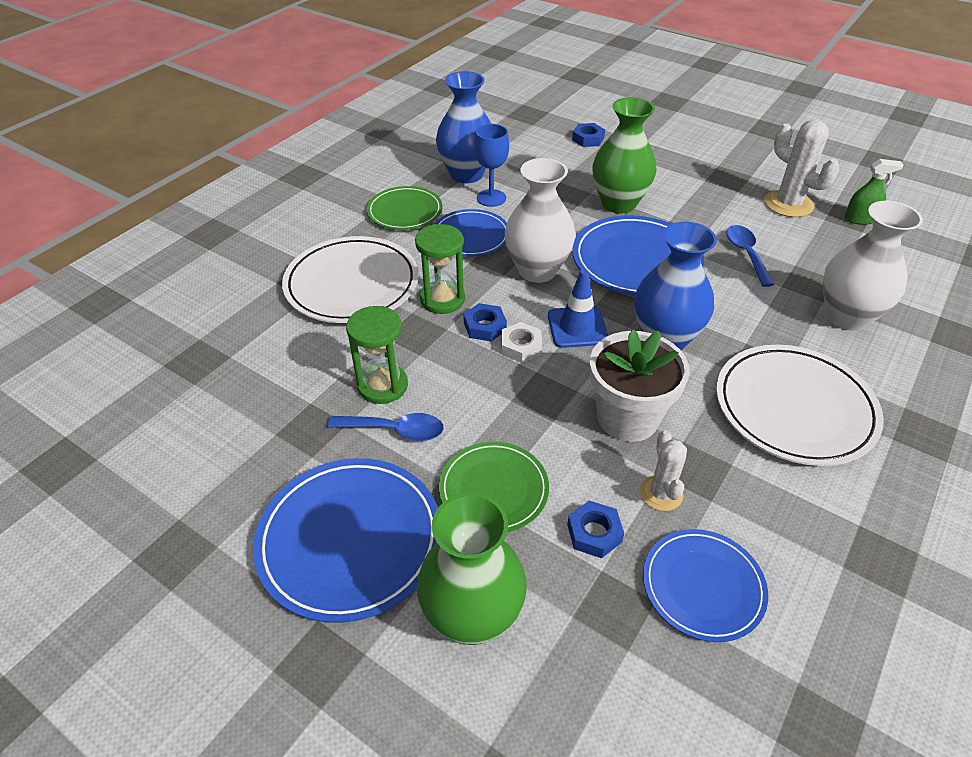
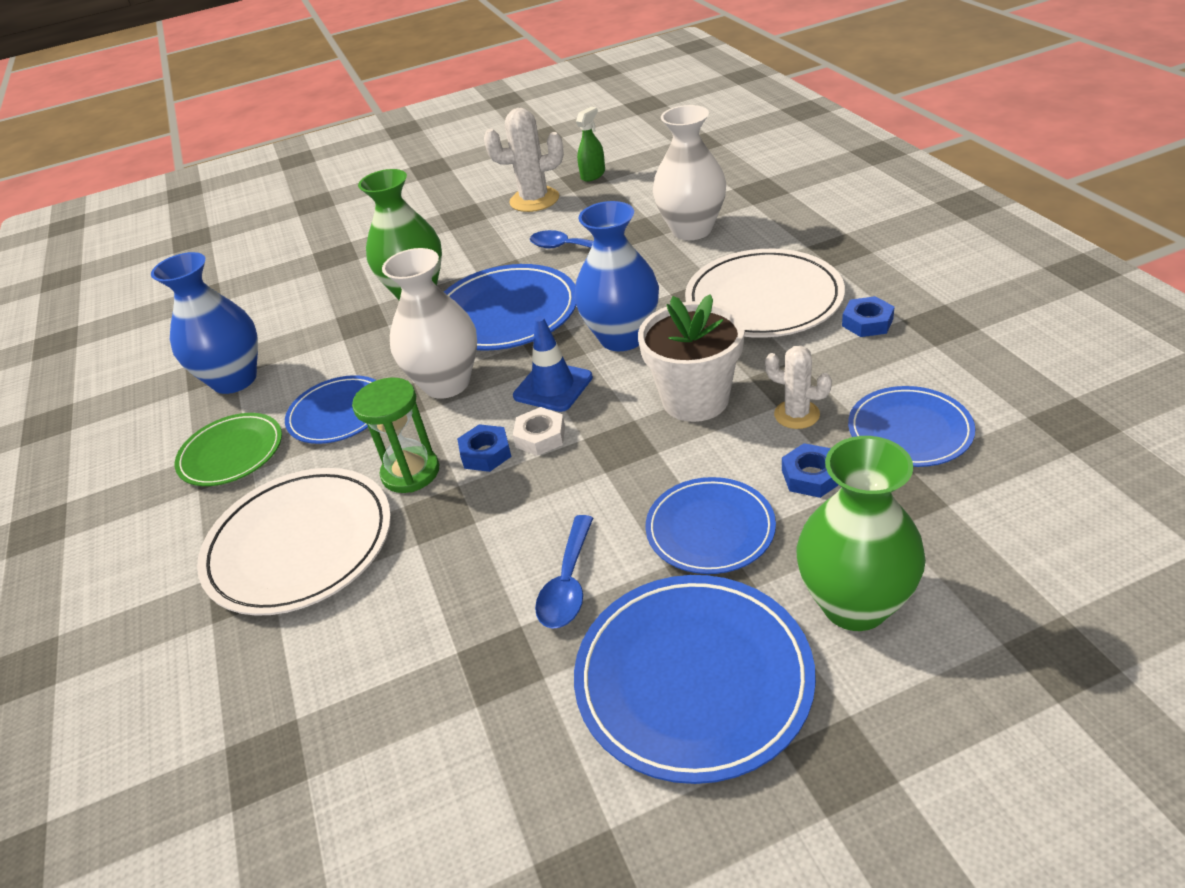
camera: 50 degrees left, 5 degrees down
(382, 385) = (492, 571): green hourglass -> none
(395, 430) = (568, 583): blue spoon -> blue spoon turned 150 degrees clockwise
(491, 198) = (297, 375): blue goblet -> none
(493, 489) = (710, 529): green plate -> blue plate
(588, 139) = (297, 273): blue nut -> blue nut (867, 322)

